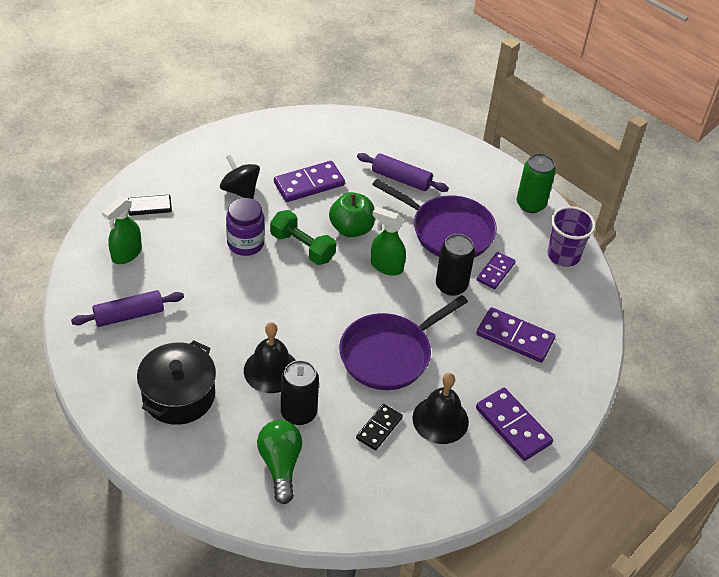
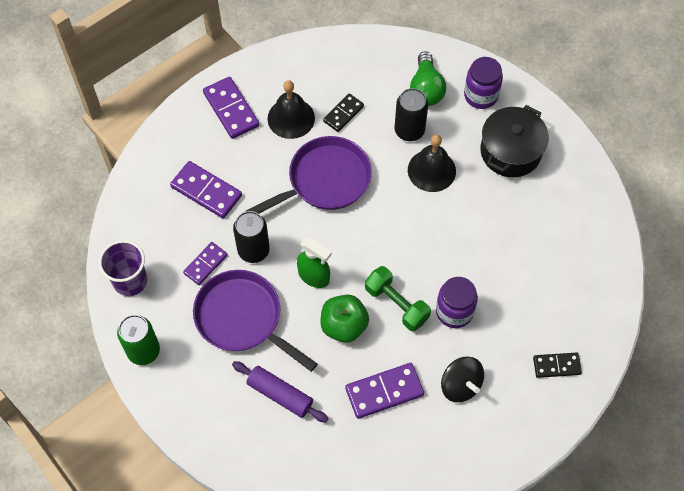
camera: 170 degrees left, 15 degrees up
(126, 254) = (573, 304): green spray bottle -> none
(129, 315) = (562, 233): purple rolling pin -> none
(211, 460) = (481, 95): none -> purple jar

